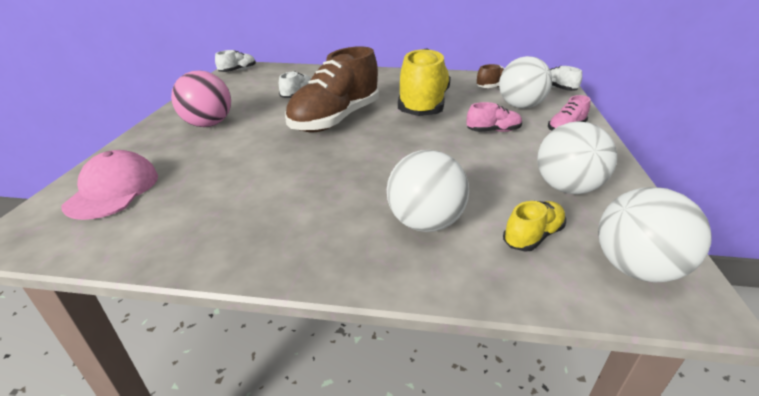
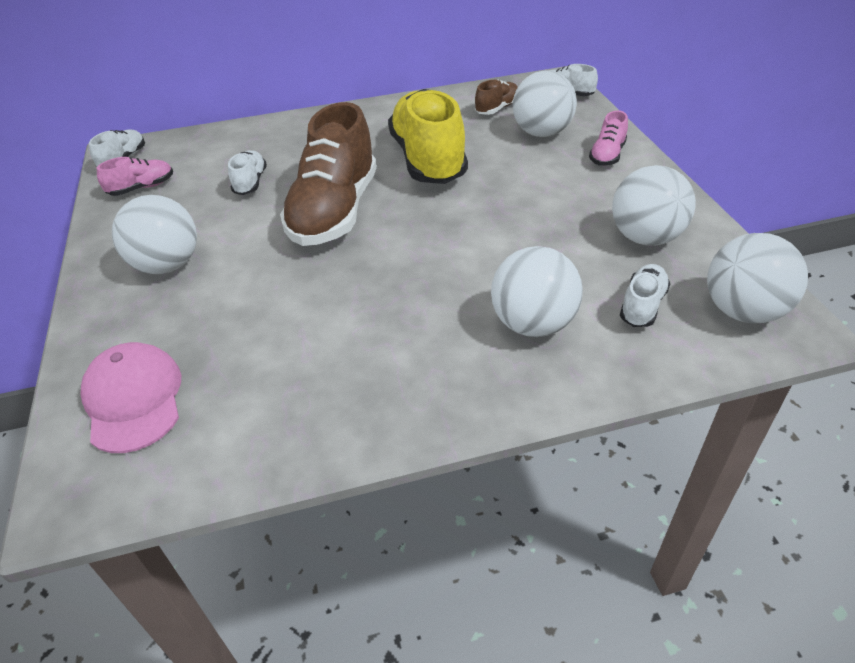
camera: 20 degrees left, 10 degrees up
(208, 124) = (167, 265): pink ball -> white ball
(493, 131) = (532, 179): pink shoe -> pink shoe (142, 188)
(532, 236) = (642, 306): yellow shoe -> white shoe

